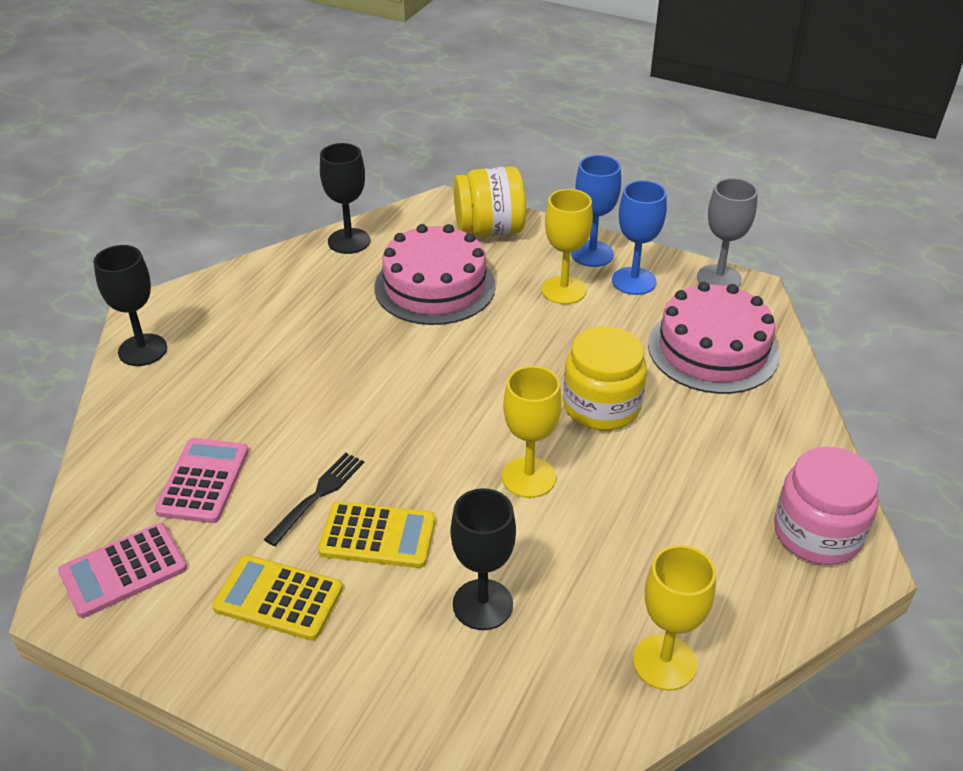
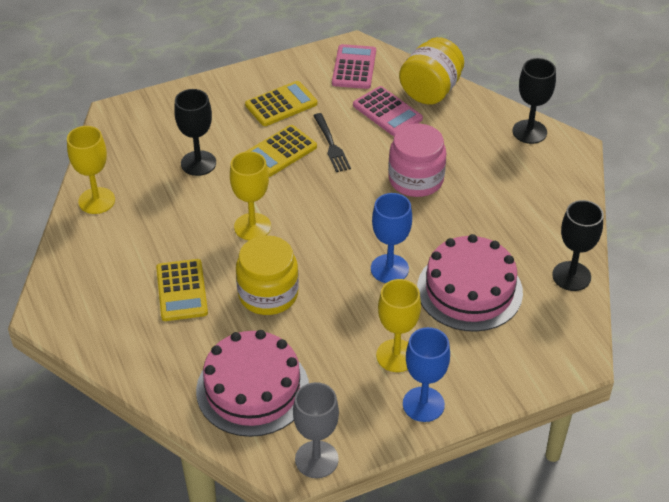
camera: 130 degrees right, 5 degrees up
(489, 229) = (514, 364): yellow jar -> yellow jar (430, 90)
(634, 281) = (366, 404): blue goblet -> blue goblet (389, 269)
(681, 472) = (182, 290): none -> yellow calculator
(817, 533) = (80, 313): pink jar -> pink jar (416, 179)

